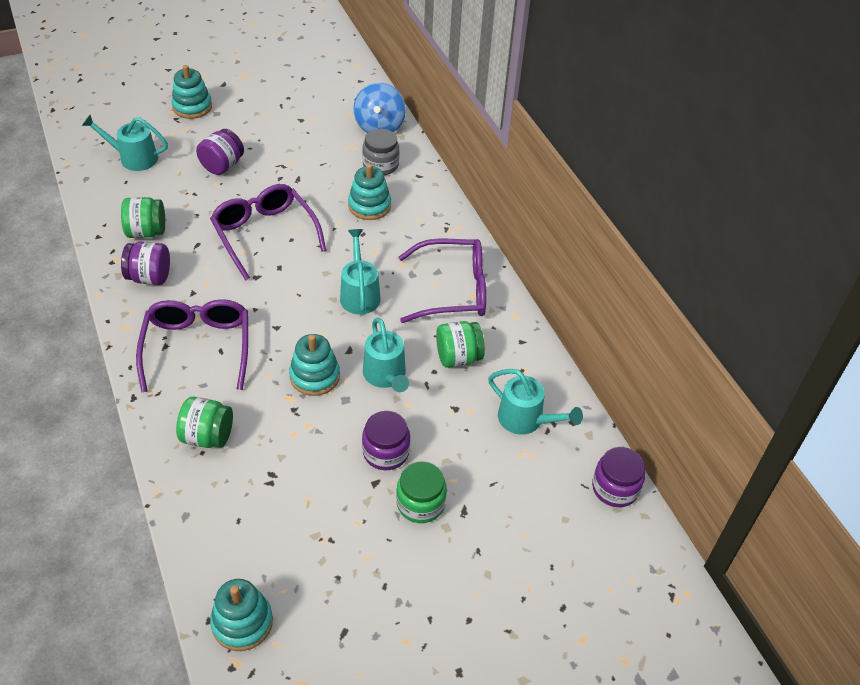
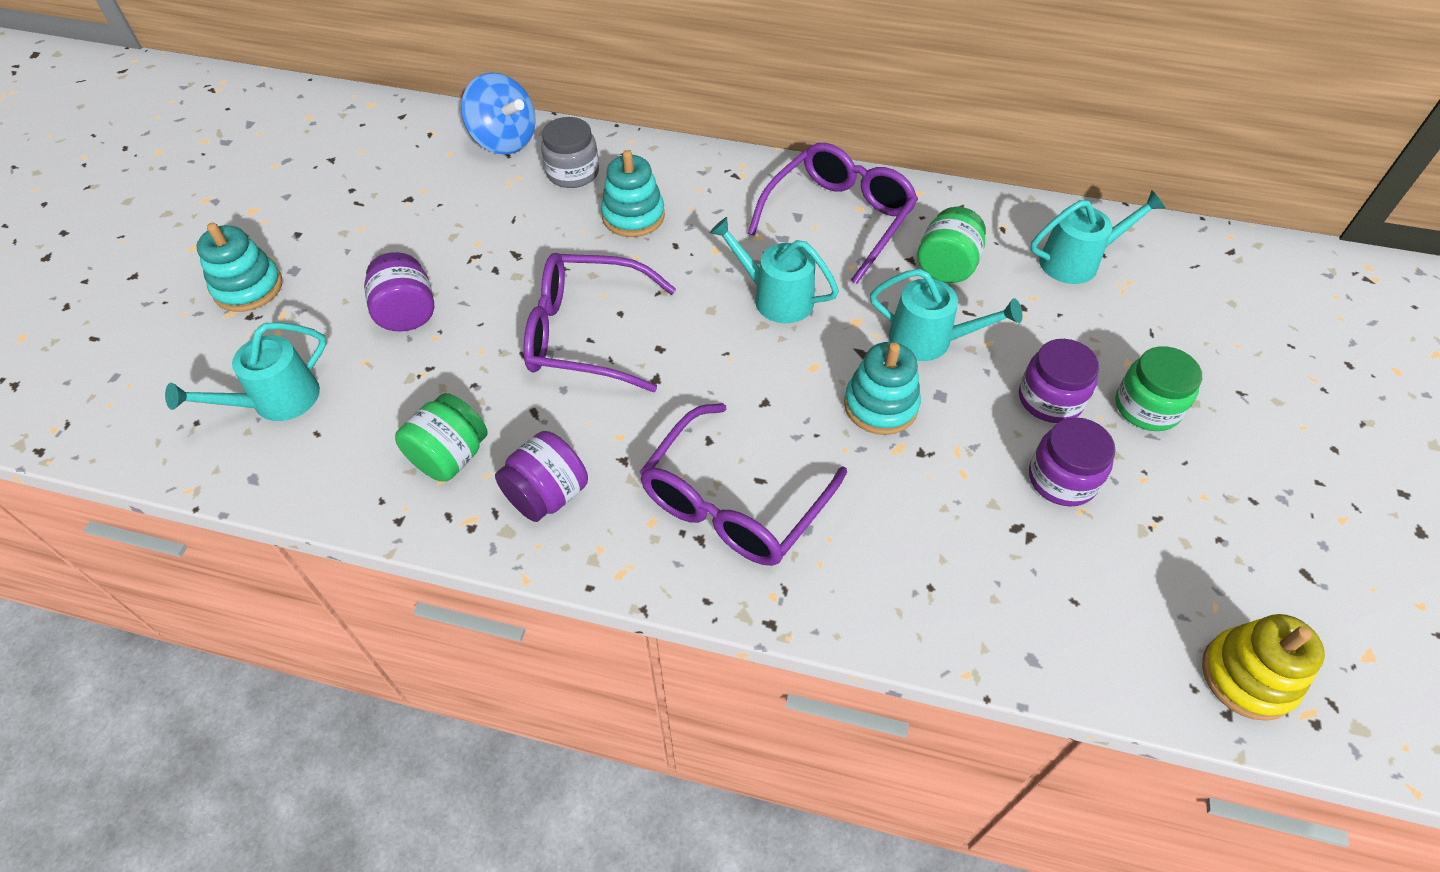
camera: 50 degrees left, 5 degrees up
(197, 347) = (733, 502): purple glasses -> purple glasses turned 90 degrees counterclockwise
(207, 436) = (906, 567): green jar -> none
(242, 622) = (1248, 676): turquoise stacking toy -> yellow stacking toy
(615, 488) = (1211, 246): purple jar -> purple jar (1062, 479)

